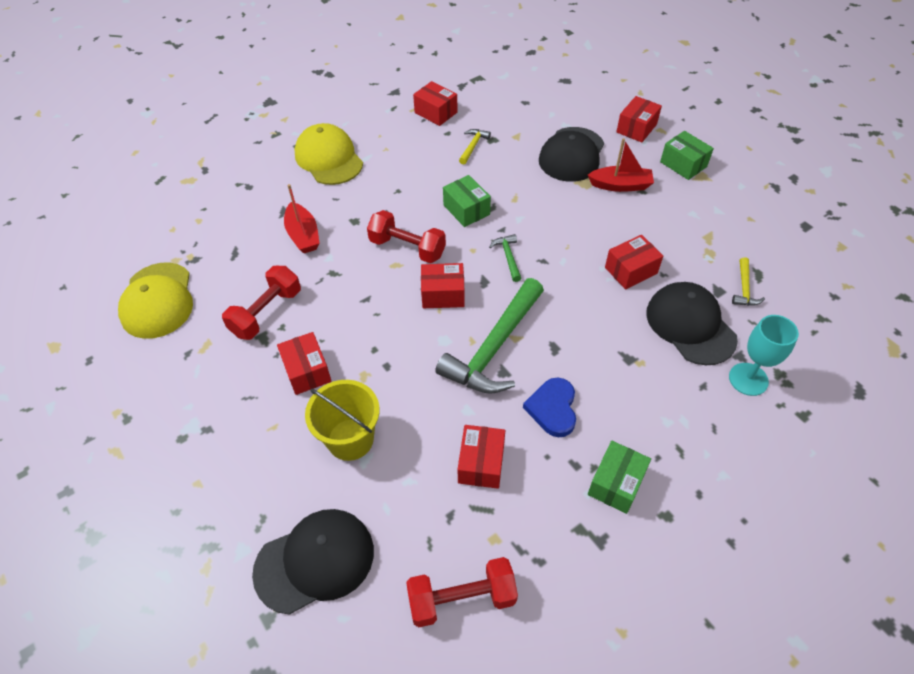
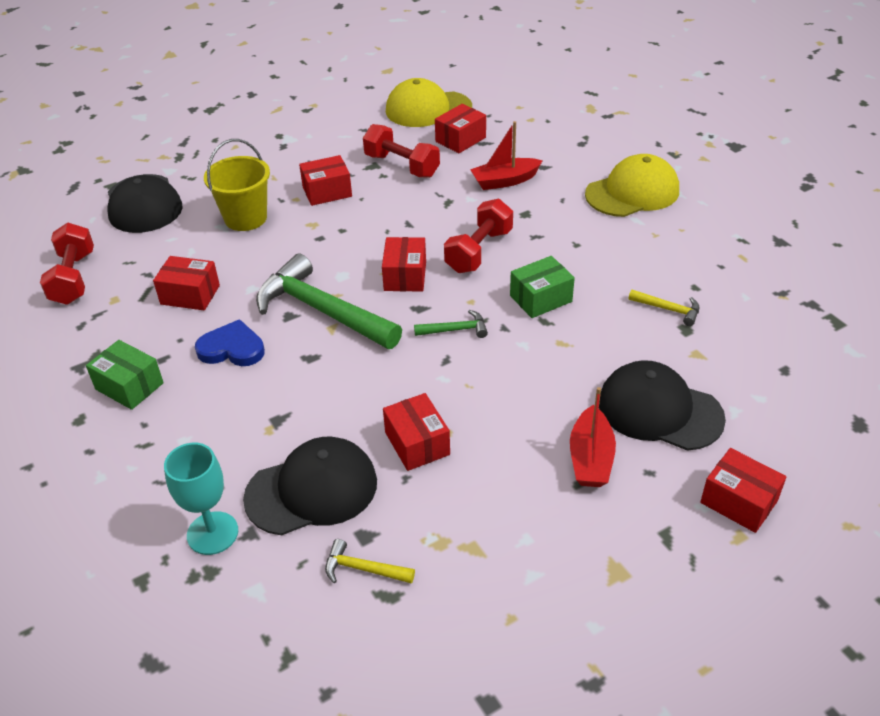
camera: 95 degrees right, 10 degrees down
(436, 112) = (739, 277): red box -> red box (460, 139)
(683, 164) = (647, 550): green box -> none

